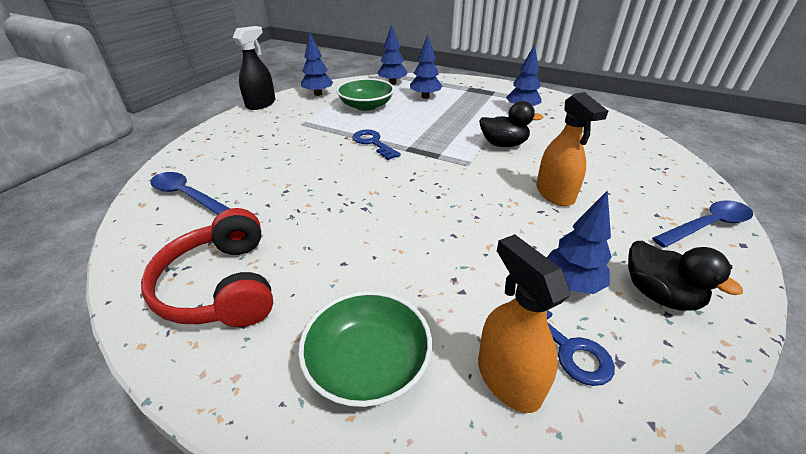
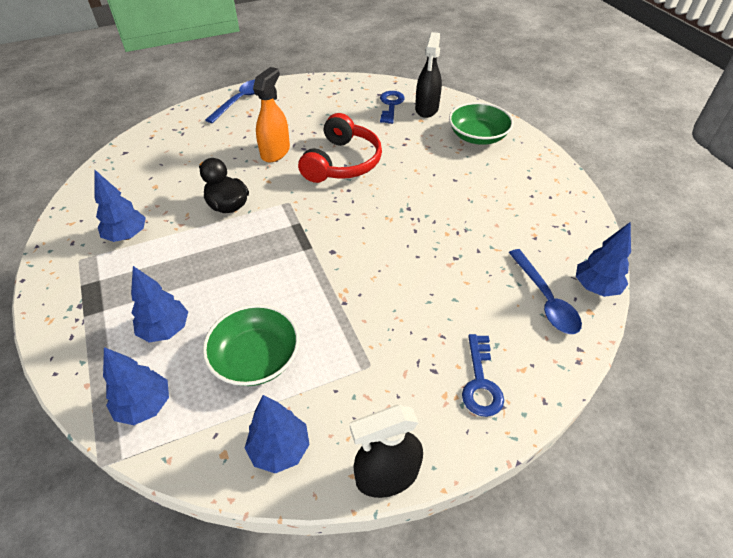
camera: 140 degrees left, 10 degrees up
(221, 286) = (534, 202): red headphones -> red headphones (342, 162)
(373, 143) = (328, 275): blue key -> blue key (480, 382)
(508, 378) = (426, 109): orange spray bottle -> black spray bottle
(571, 284) = (353, 117): blue tree -> blue tree (595, 287)
(659, 294) = (324, 97): black duck -> none
(707, 225) = (240, 101): blue spoon -> blue spoon turned 105 degrees clockwise

